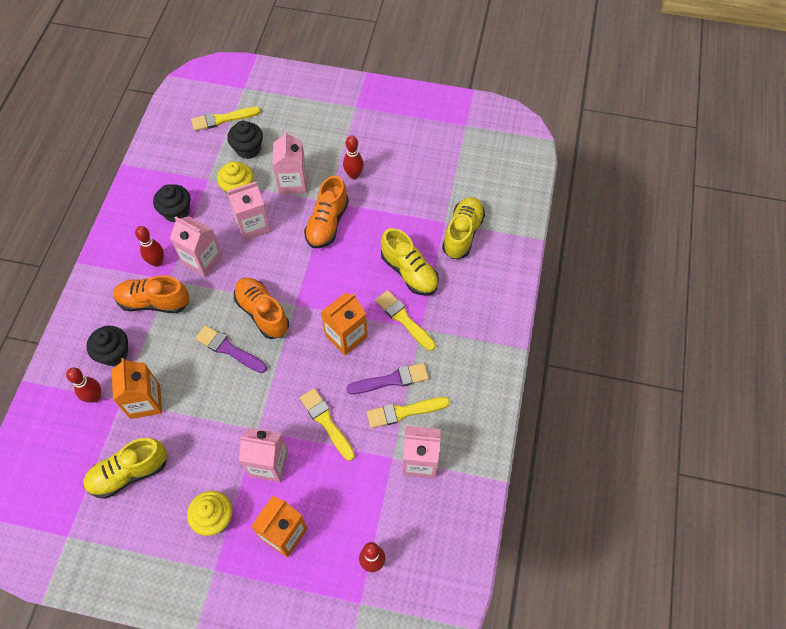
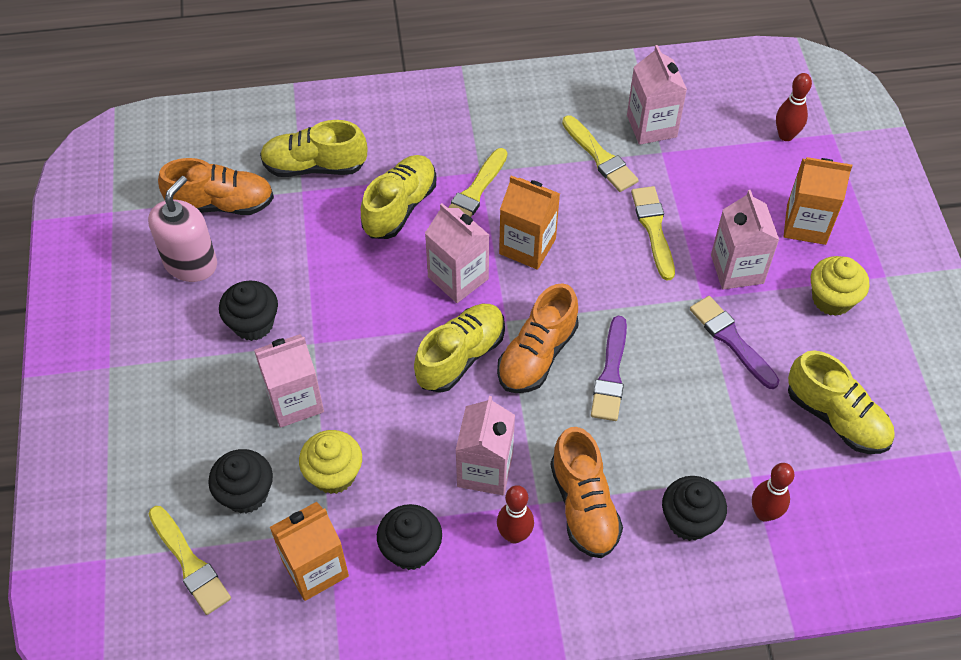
camera: 110 degrees left, 5 degrees down
(145, 401) = (736, 444): orange carton -> orange carton (315, 568)
(253, 225) = (395, 425): pink carton -> pink carton (458, 278)
(282, 271) = (460, 356): none -> yellow shoe
(326, 422) = (653, 229): yellow brush -> yellow brush turned 135 degrees clockwise
(327, 223) = (355, 328): orange shoe -> orange shoe (221, 204)
(354, 175) = (253, 324): red bowling pin -> black cupcake
(391, 380) = (565, 181): purple brush -> purple brush (731, 340)
(411, 154) = (190, 263): none -> pink soap dispenser

